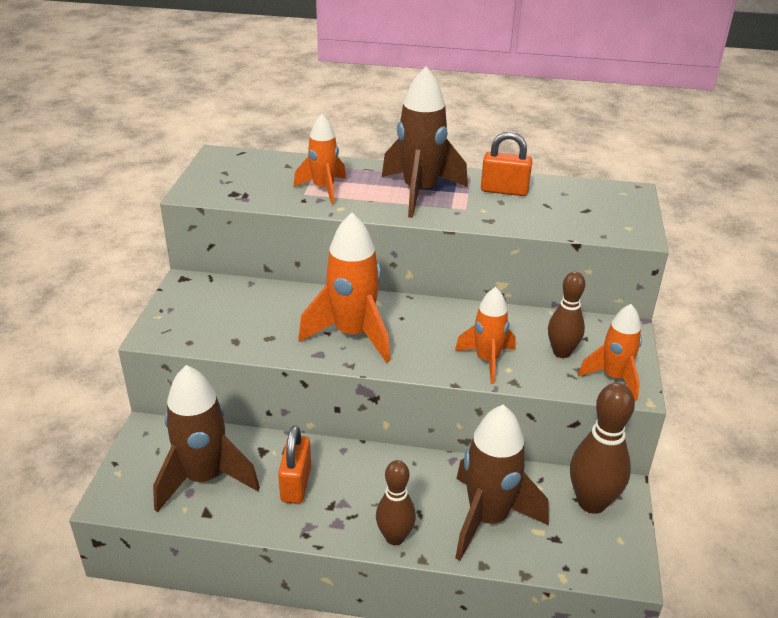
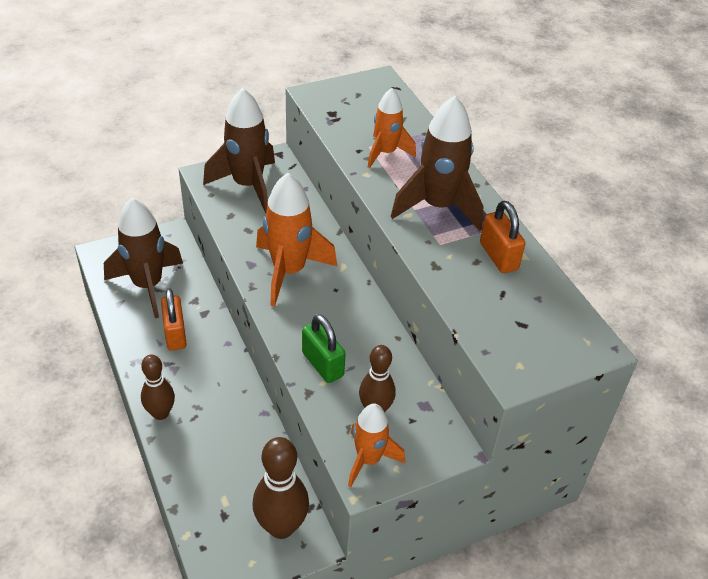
camera: 55 degrees right, 10 degrees up
(296, 484) = (175, 334): orange padlock -> orange padlock turned 75 degrees counterclockwise
(487, 360) = (322, 364): orange rocket -> green padlock
(488, 519) = (216, 462): brown rocket -> brown rocket (248, 185)

